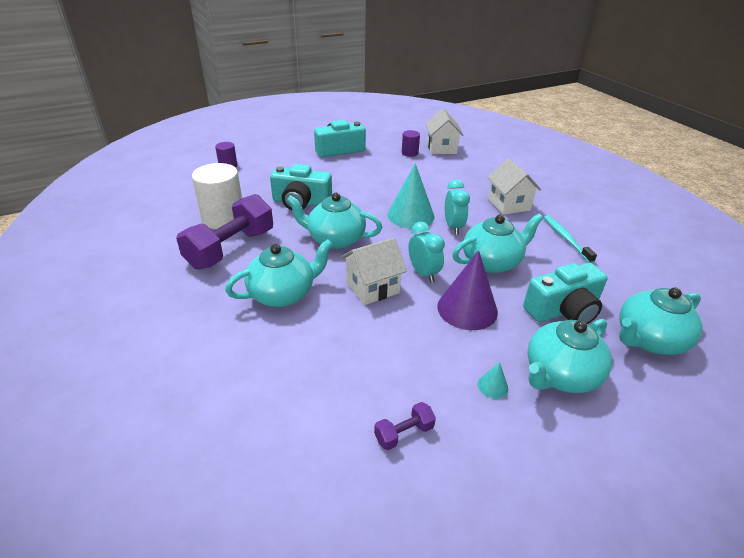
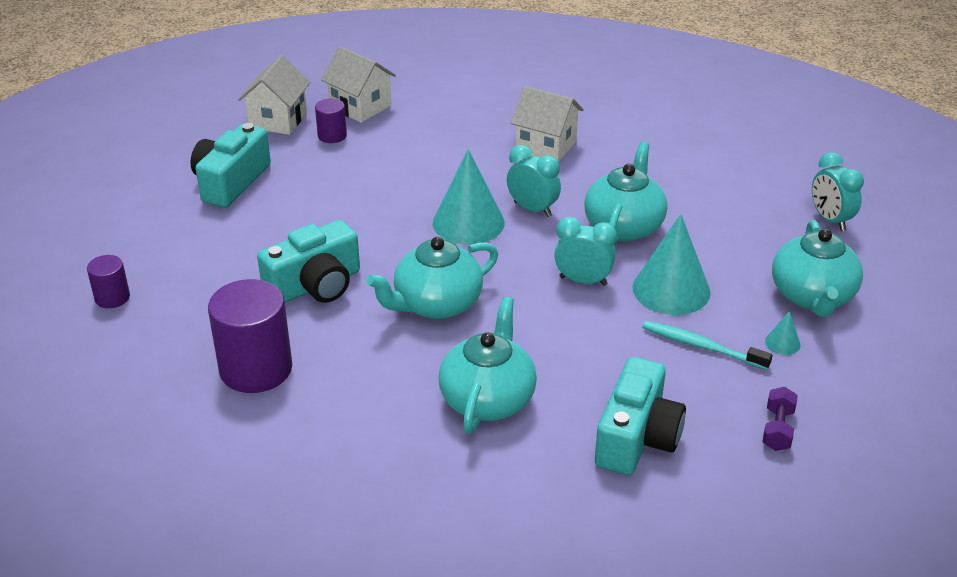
camera: 45 degrees left, 0 degrees up
(223, 218) = (256, 369): white cylinder -> purple cylinder
(231, 249) = (339, 396): purple dumbbell -> none
(372, 287) = (561, 329): white house -> white house (278, 120)
(467, 309) = (671, 290): purple cone -> turquoise cone
(563, 310) = (743, 236): turquoise camera -> turquoise camera (637, 437)
(566, 238) = (650, 156): turquoise toothbrush -> turquoise toothbrush (701, 346)
(648, 340) = (830, 220): turquoise teapot -> turquoise clock

